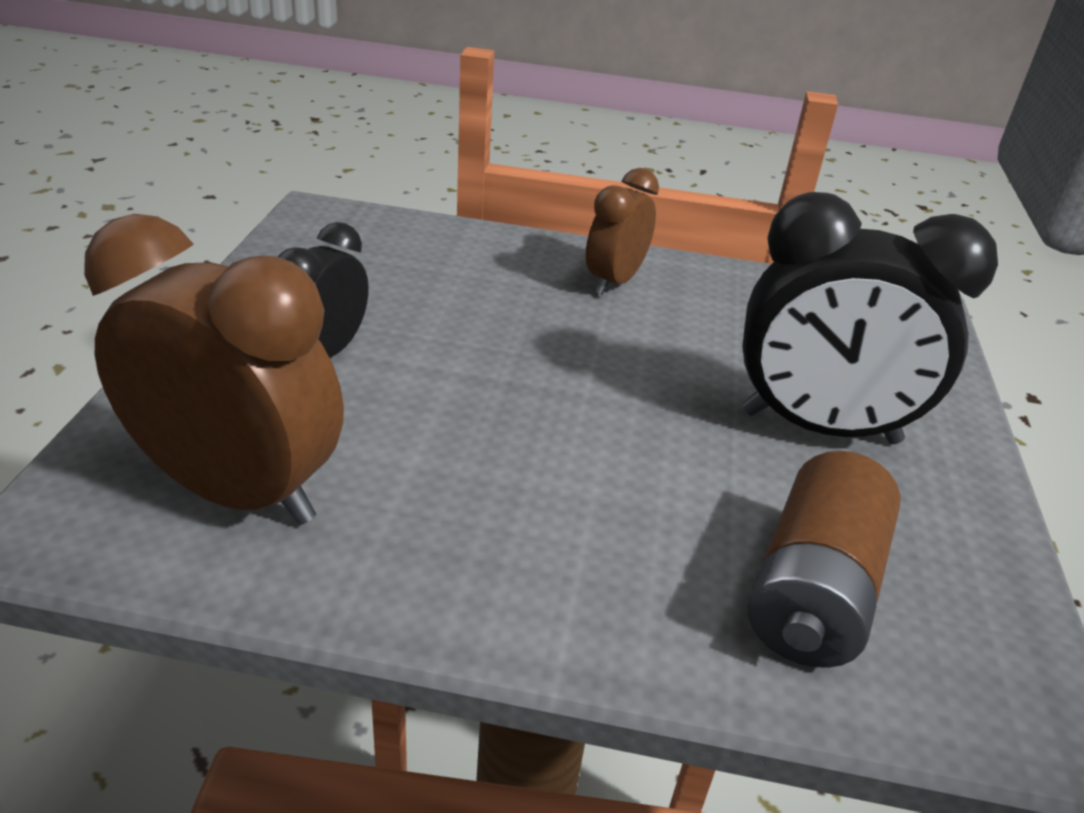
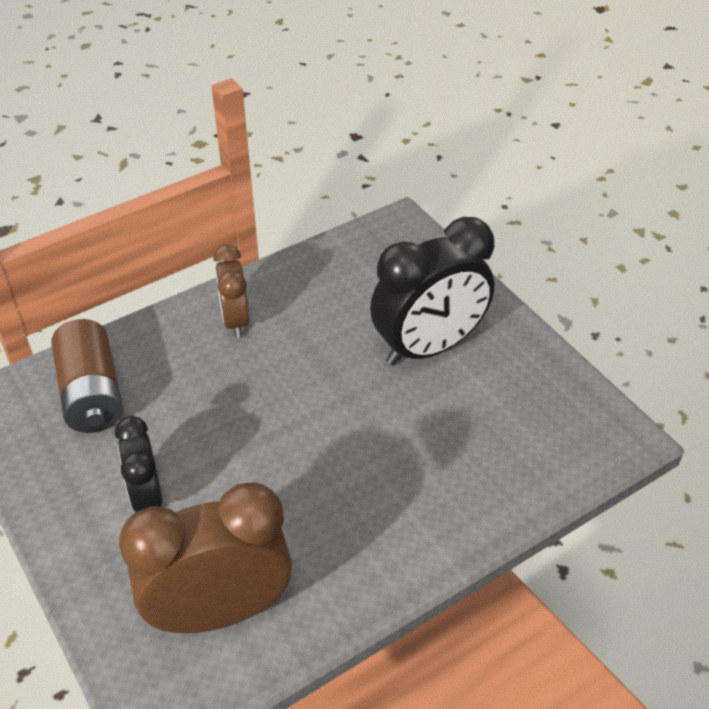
camera: 40 degrees left, 10 degrees up
(813, 591) = (506, 444): brown battery -> brown battery (92, 394)

